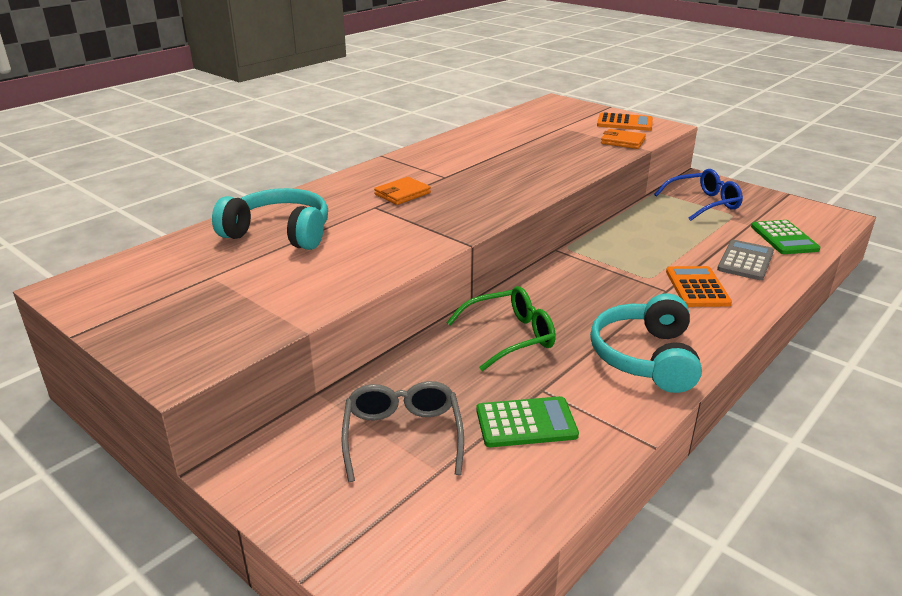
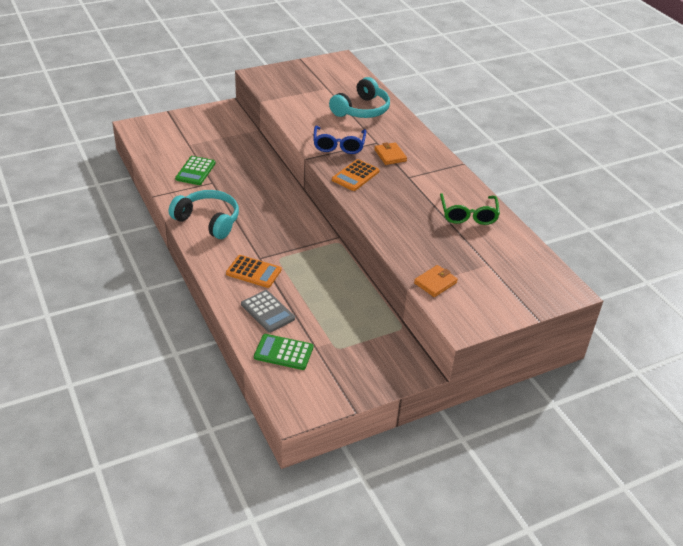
camera: 110 degrees right, 10 degrees up
(402, 436) = (215, 142): grey glasses -> none
(510, 336) = (259, 188): green glasses -> green glasses (468, 215)
(624, 123) = (484, 306): orange calculator -> orange calculator (355, 176)
(703, 203) = (367, 343): blue glasses -> blue glasses (338, 145)

